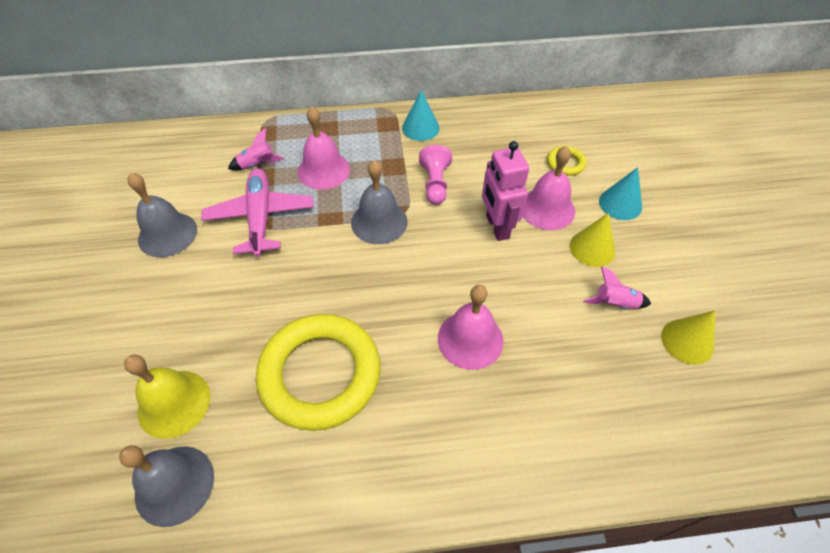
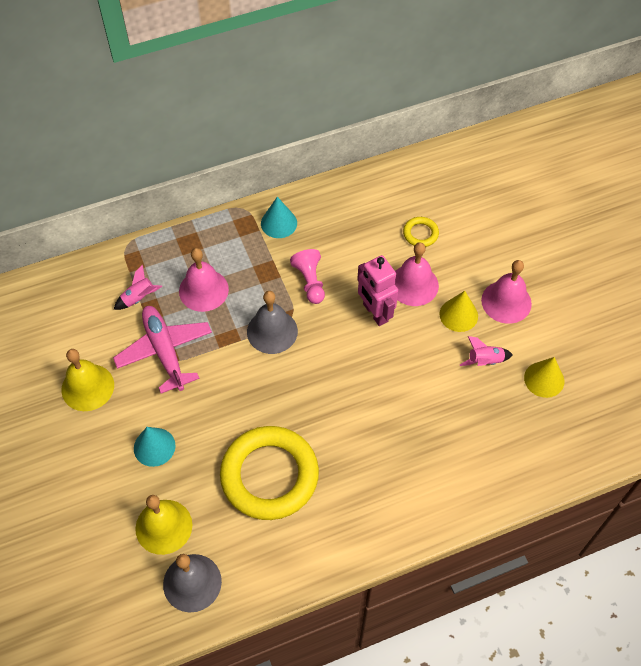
camera: 15 degrees left, 5 degrees up
(167, 234) = (87, 387): grey bell -> yellow bell
(470, 339) = (378, 418): pink bell -> pink bell (506, 302)
(620, 204) = (475, 266): turquoise cone -> turquoise cone (154, 447)

